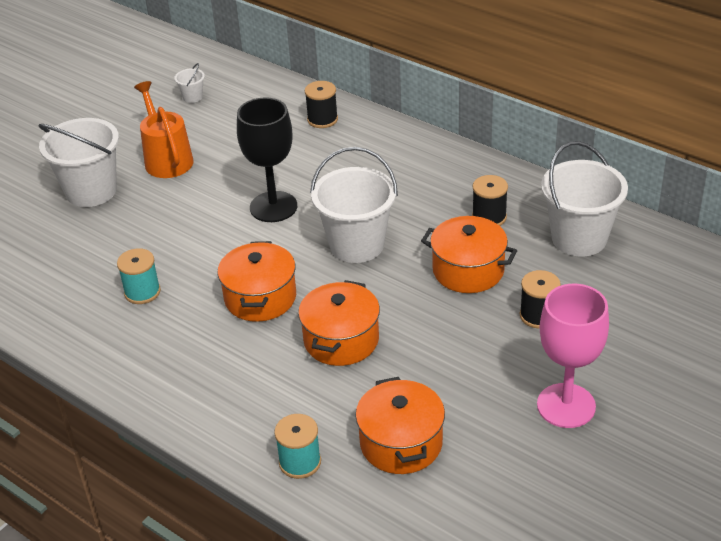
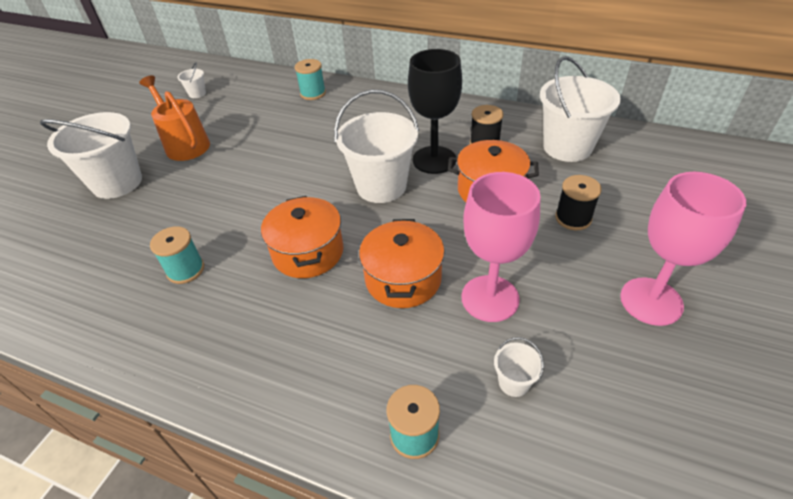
camera: 15 degrees left, 5 degrees up
(273, 207) = (294, 167): black goblet -> black goblet (434, 160)
(322, 119) = (313, 93): black spool -> turquoise spool
(401, 443) = (513, 382): orange pot -> white bucket
(415, 373) = (490, 298): none -> pink goblet

